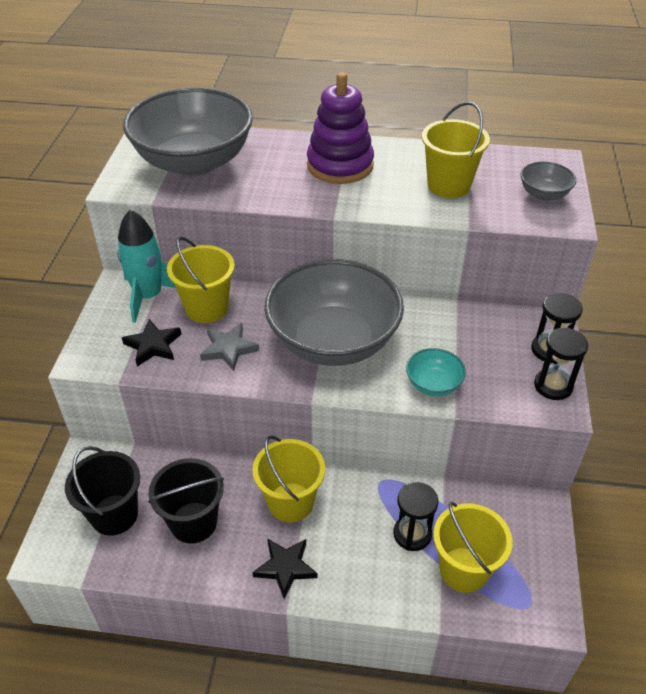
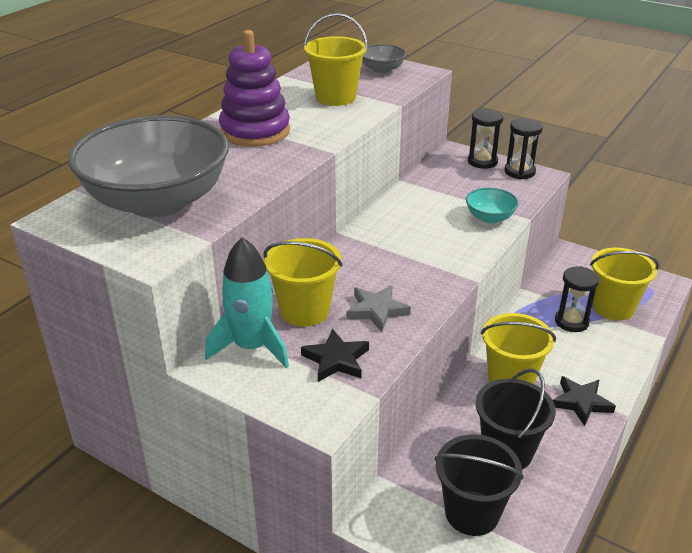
camera: 65 degrees left, 10 degrees down
(333, 341) = (407, 250): grey bowl -> none

